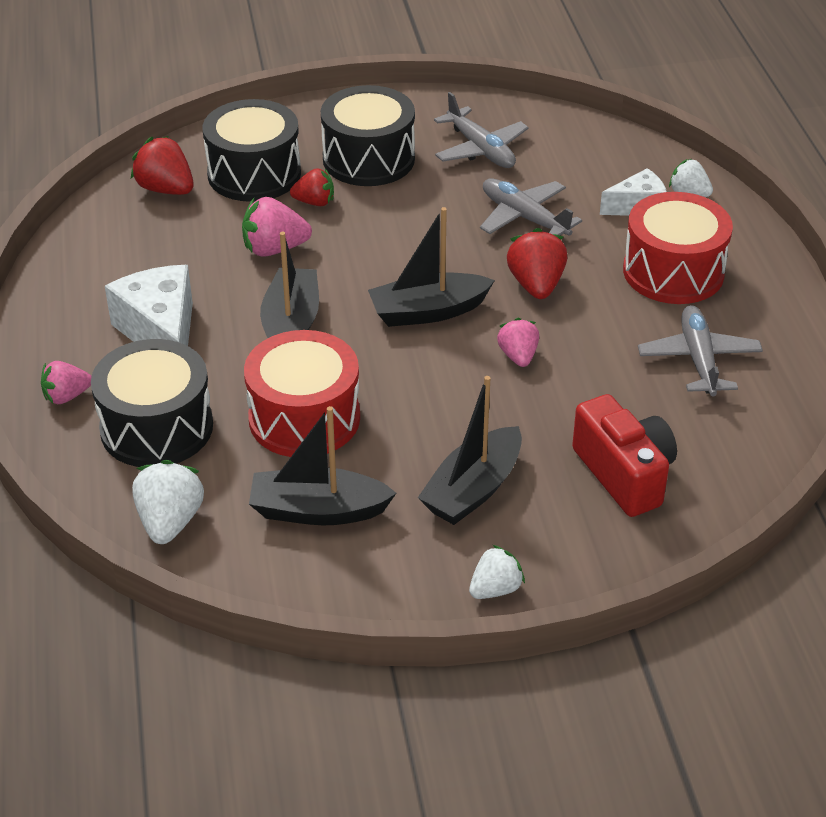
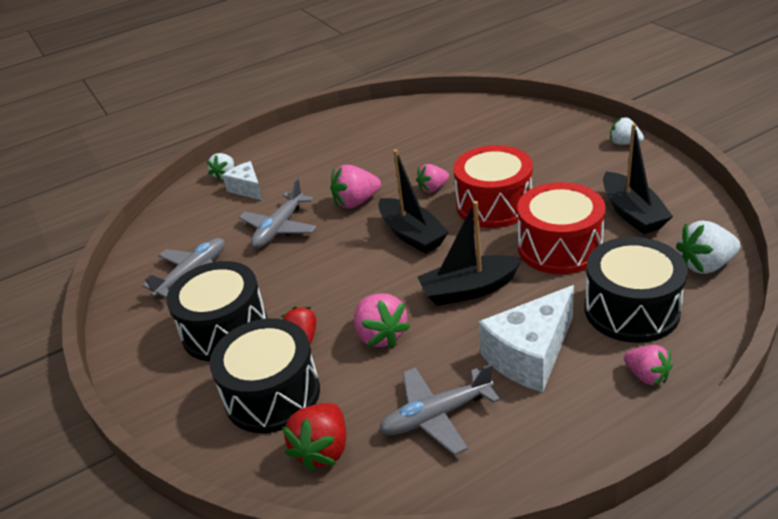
camera: 105 degrees left, 5 degrees down
(473, 489) = (561, 170): black boat -> none
(536, 285) = (356, 202): red strawberry -> pink strawberry
(624, 474) = (505, 132): red camera -> none
(673, 272) = (314, 161): red drum -> red drum (494, 205)
(698, 359) = (393, 135): grey plane -> grey plane (436, 416)

